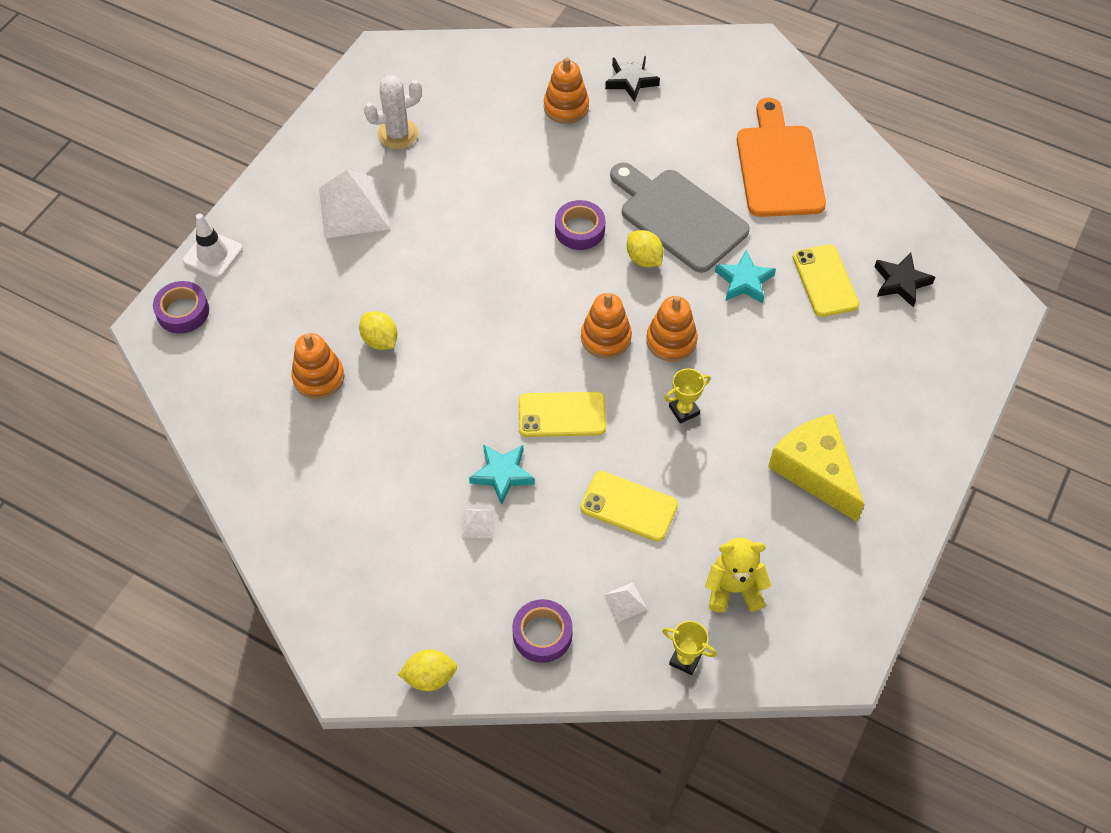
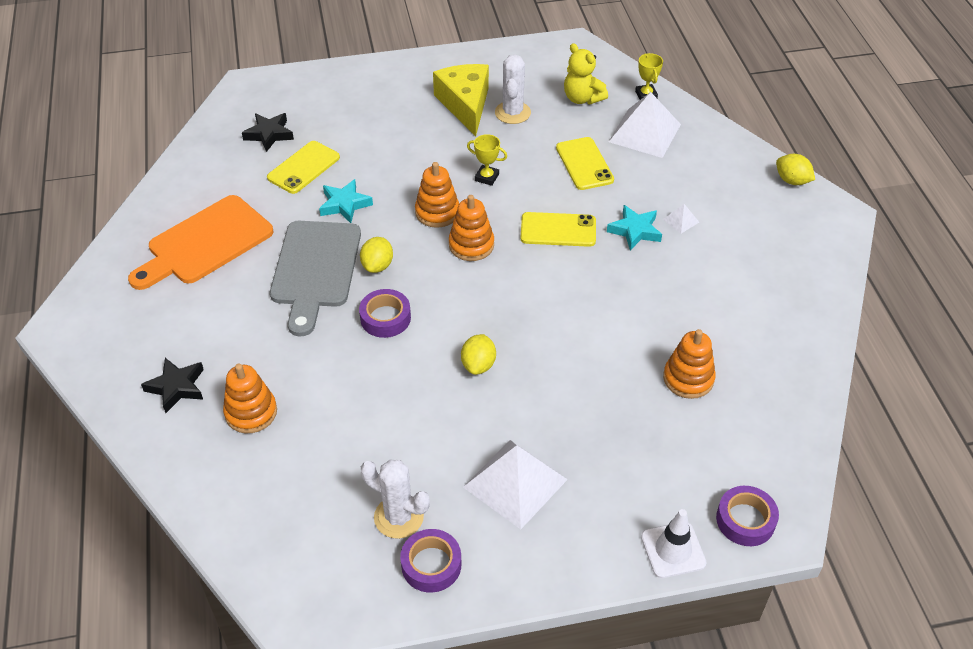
camera: 130 degrees left, 10 degrees down
(380, 340) = (616, 366): yellow lemon -> yellow lemon (478, 365)
(542, 634) = (707, 153): purple tape -> purple tape (431, 565)
(562, 415) = (558, 230): yellow phone -> yellow phone turned 45 degrees counterclockwise
(625, 602) = (644, 133): white pyramid -> white pyramid, size x2.35
(765, 504) = (512, 113): none -> white cactus
(815, 471) = (465, 104): yellow cheese -> yellow cheese turned 150 degrees clockwise

